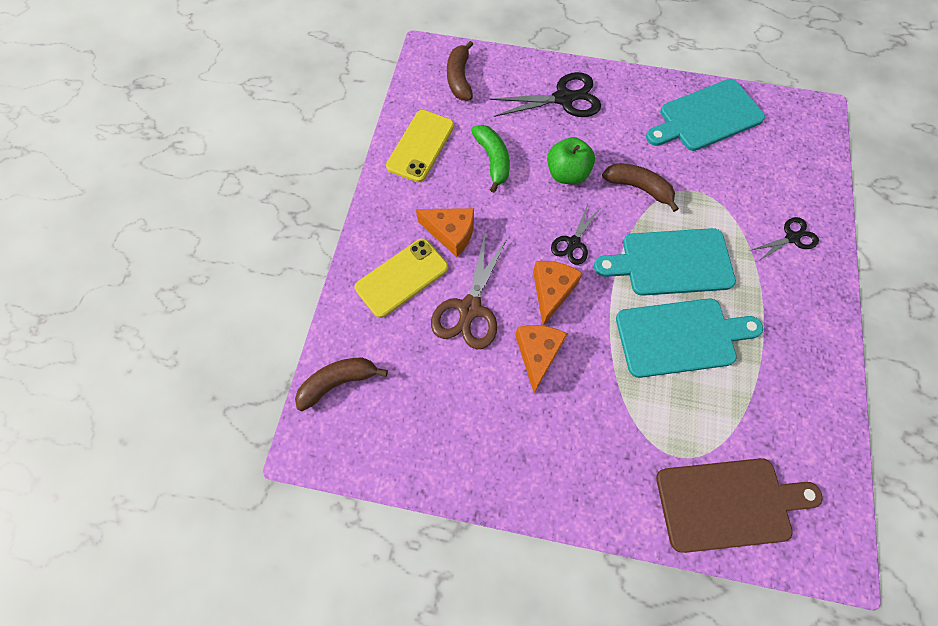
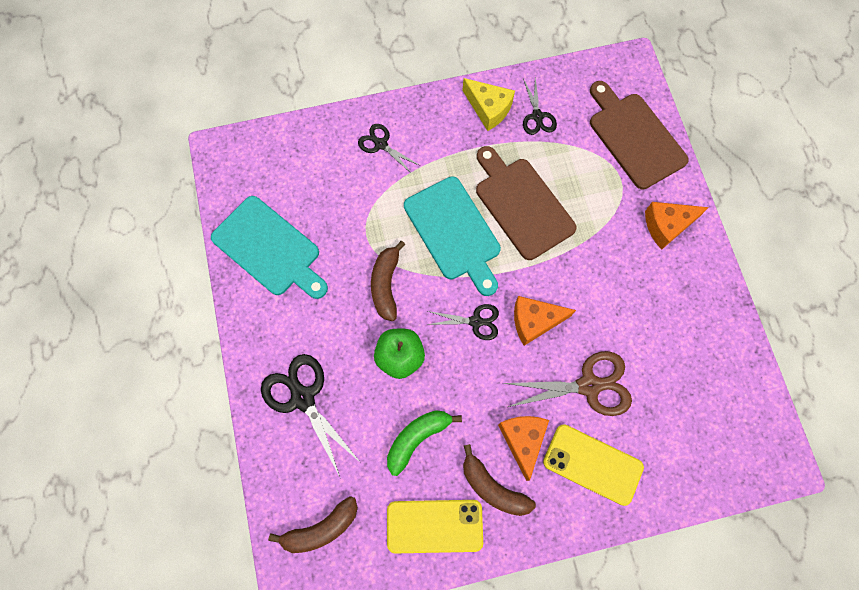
camera: 115 degrees left, 5 degrees up
(338, 382) = (718, 468): brown banana -> brown banana (492, 487)
(537, 354) = (598, 310): orange cheese -> orange cheese (667, 226)
(680, 337) = (522, 205): turquoise cutting board -> brown cutting board
(787, 404) = (537, 116): none -> black scissors
(810, 357) = (488, 109): none -> yellow cheese

